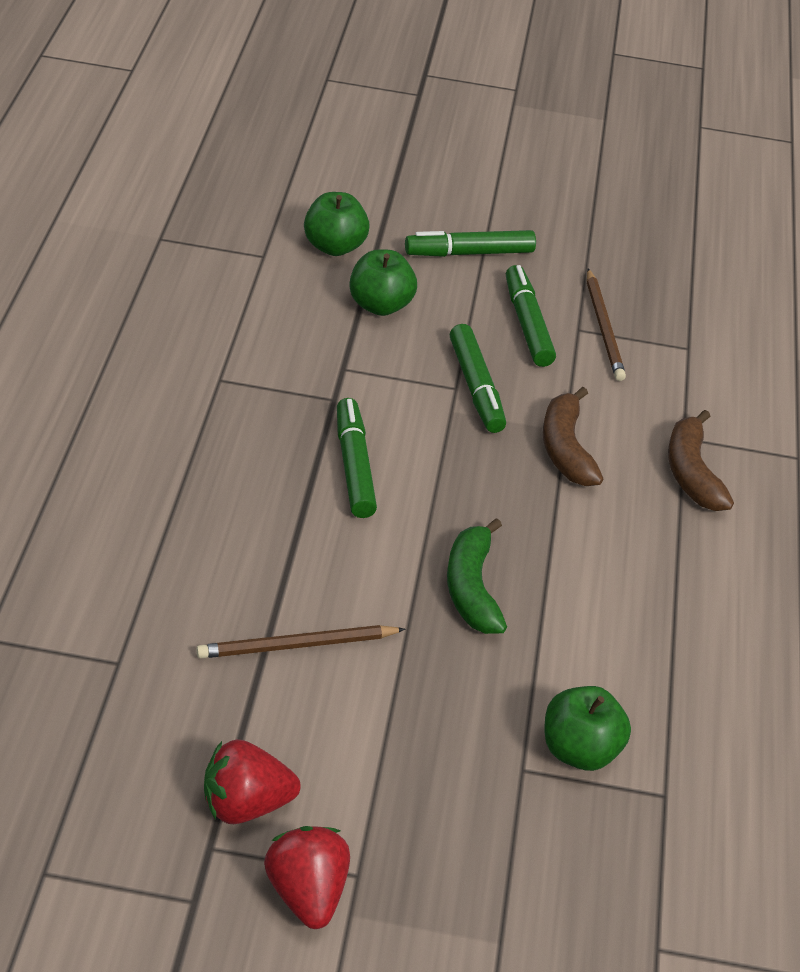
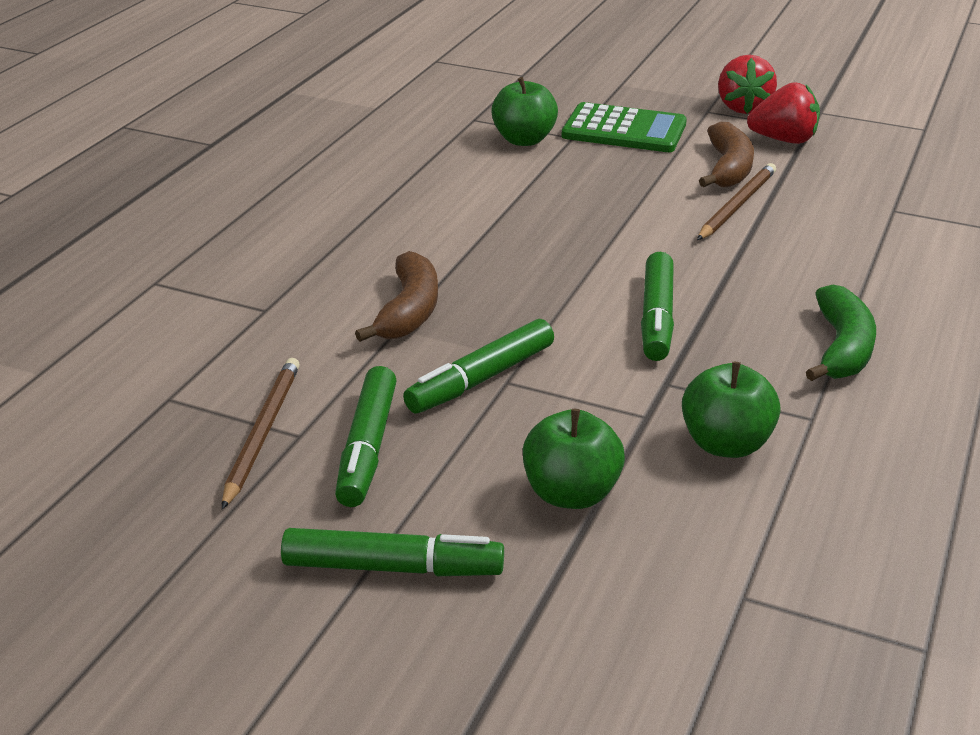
camera: 160 degrees left, 10 degrees down
(297, 645) = (737, 205): brown pencil -> brown pencil turned 60 degrees counterclockwise
(334, 246) = (618, 602): green apple -> green apple (726, 444)
(461, 797) = (624, 130): none -> green calculator
(472, 588) = (567, 223): green banana -> green banana (842, 348)
(476, 387) = (481, 379): green marker -> green marker turned 135 degrees counterclockwise
(691, 473) = (285, 280): brown banana -> brown banana (728, 168)

